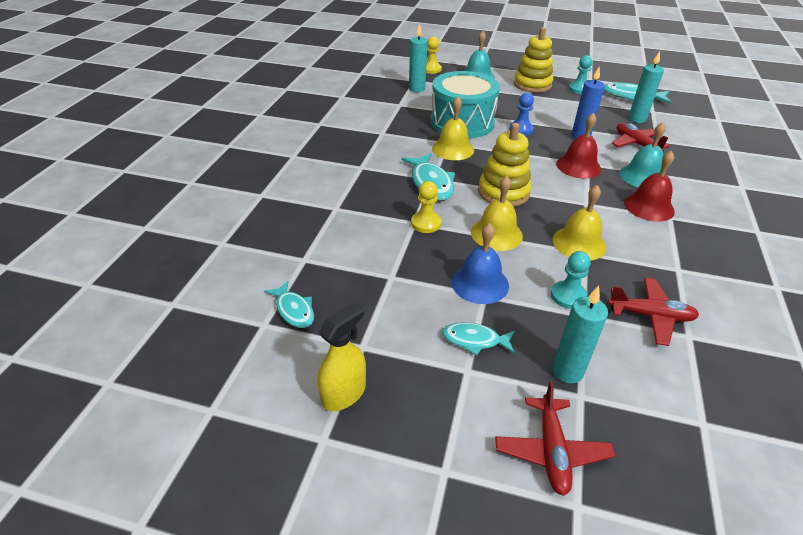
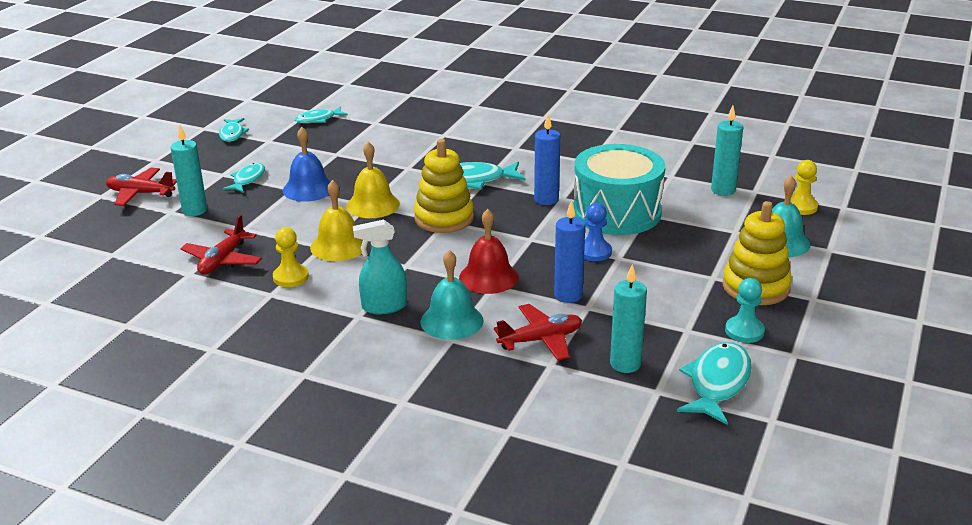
camera: 100 degrees right, 10 degrees down
(344, 393) = (232, 134): yellow spray bottle -> turquoise fish
(426, 223) = (403, 173): yellow pawn -> yellow pawn (291, 277)
(453, 149) = (546, 199): yellow bell -> blue candle
(568, 296) = (270, 226): turquoise pawn -> none
(649, 207) = (384, 306): red bell -> turquoise spray bottle

